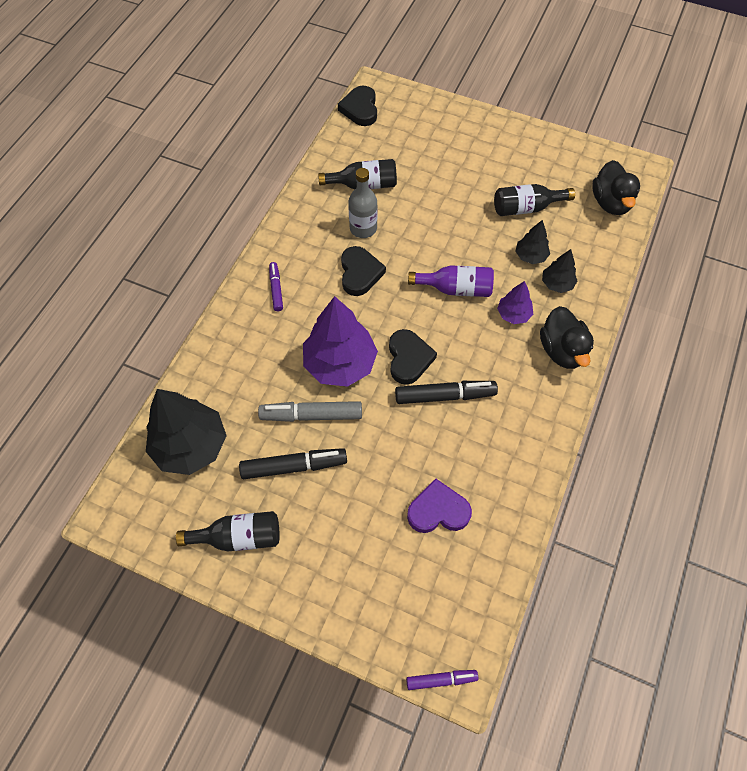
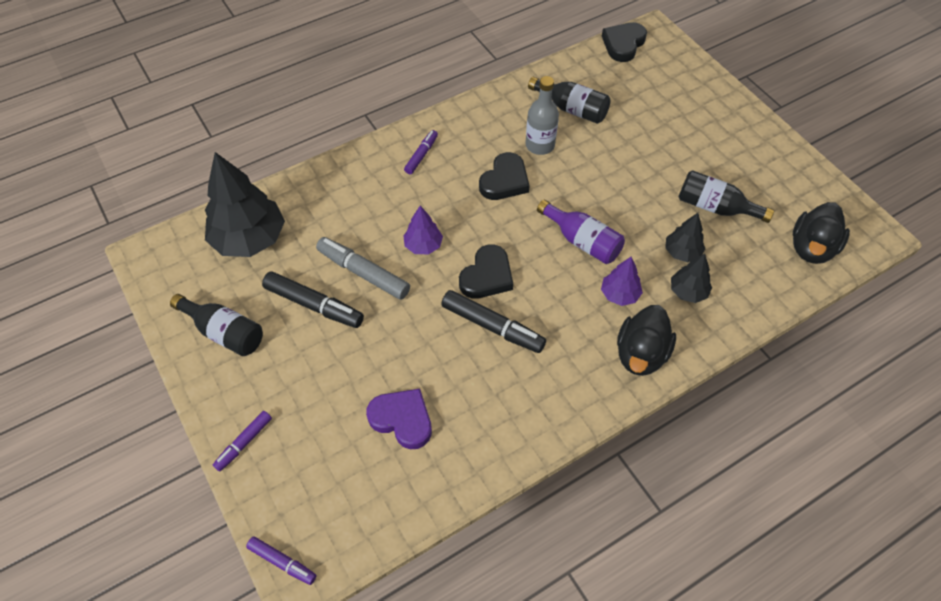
camera: 35 degrees right, 5 degrees down
(333, 613) = (244, 443): none -> purple marker
(340, 364) = (423, 245): purple tree -> purple tree, size x0.50

